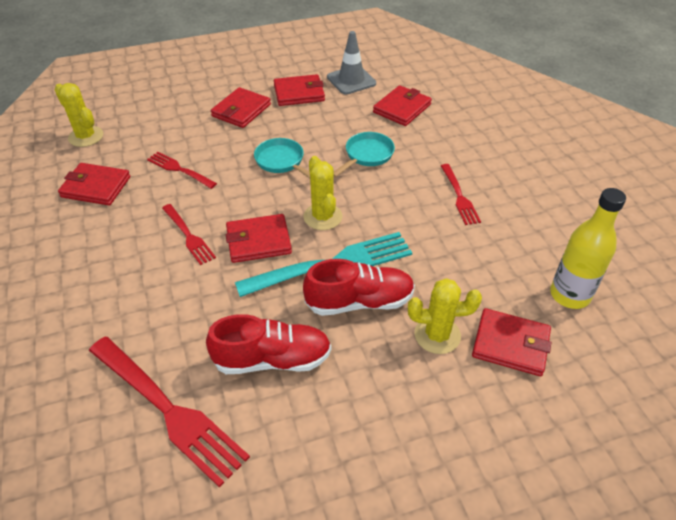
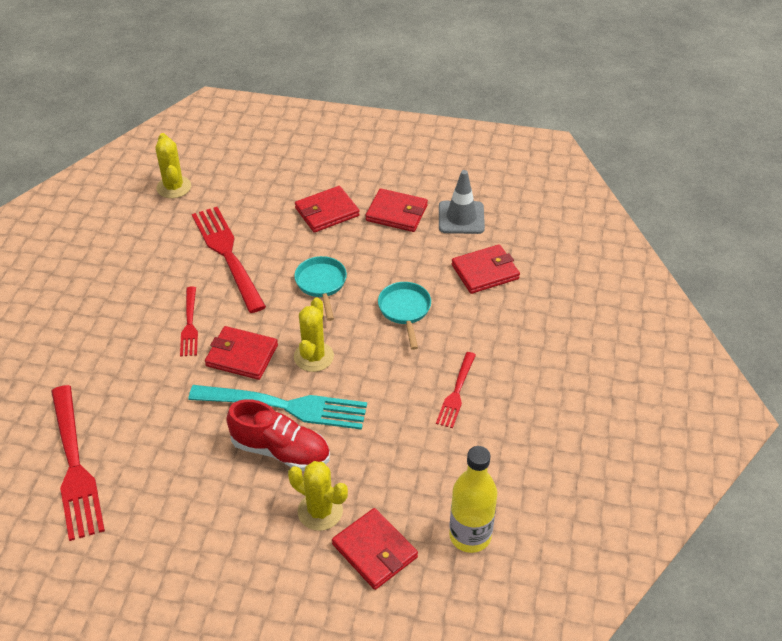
camera: 30 degrees right, 0 degrees up
(96, 187) = (149, 243): red wallet -> none
(179, 169) = (227, 255): red fork -> red fork, size x1.83
(272, 359) = (175, 465): red shoe -> none
(367, 155) = (405, 311): turquoise pan -> turquoise pan turned 75 degrees counterclockwise

